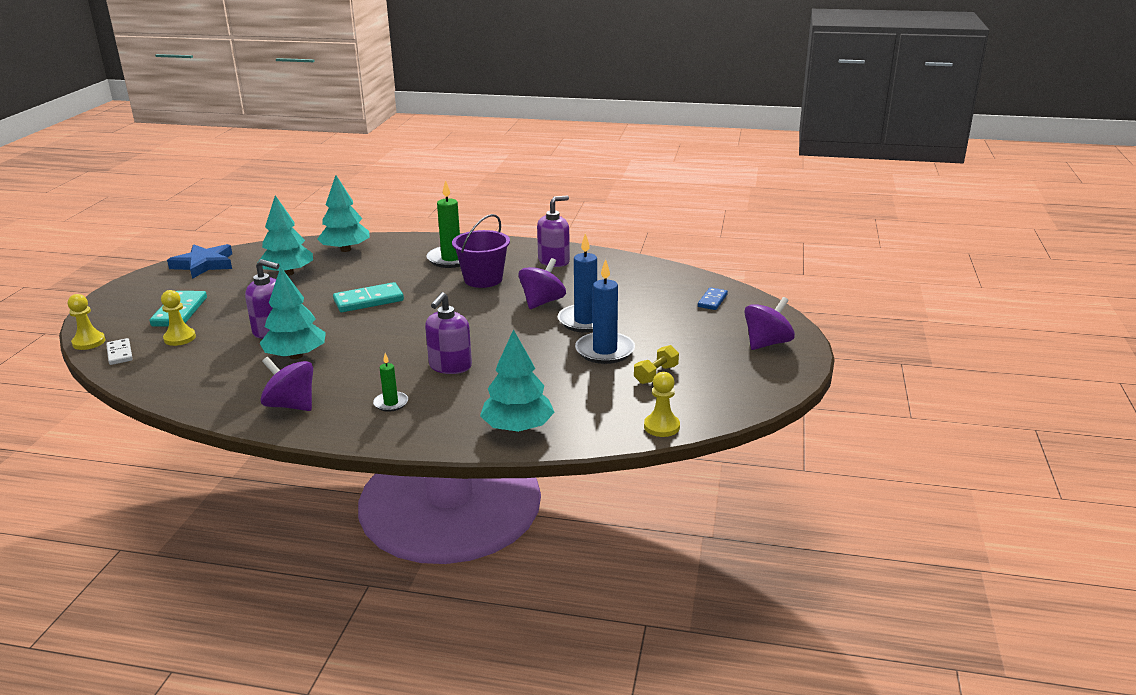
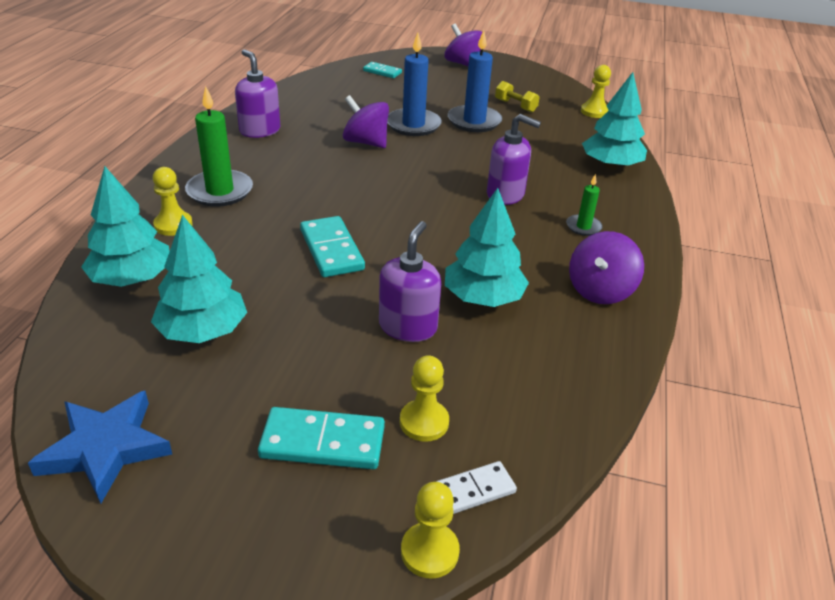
camera: 90 degrees left, 10 degrees up
(406, 251) = (173, 225): none -> yellow pawn
(483, 279) = (294, 172): purple bucket -> none
(712, 300) = (382, 72): blue domino -> turquoise domino

